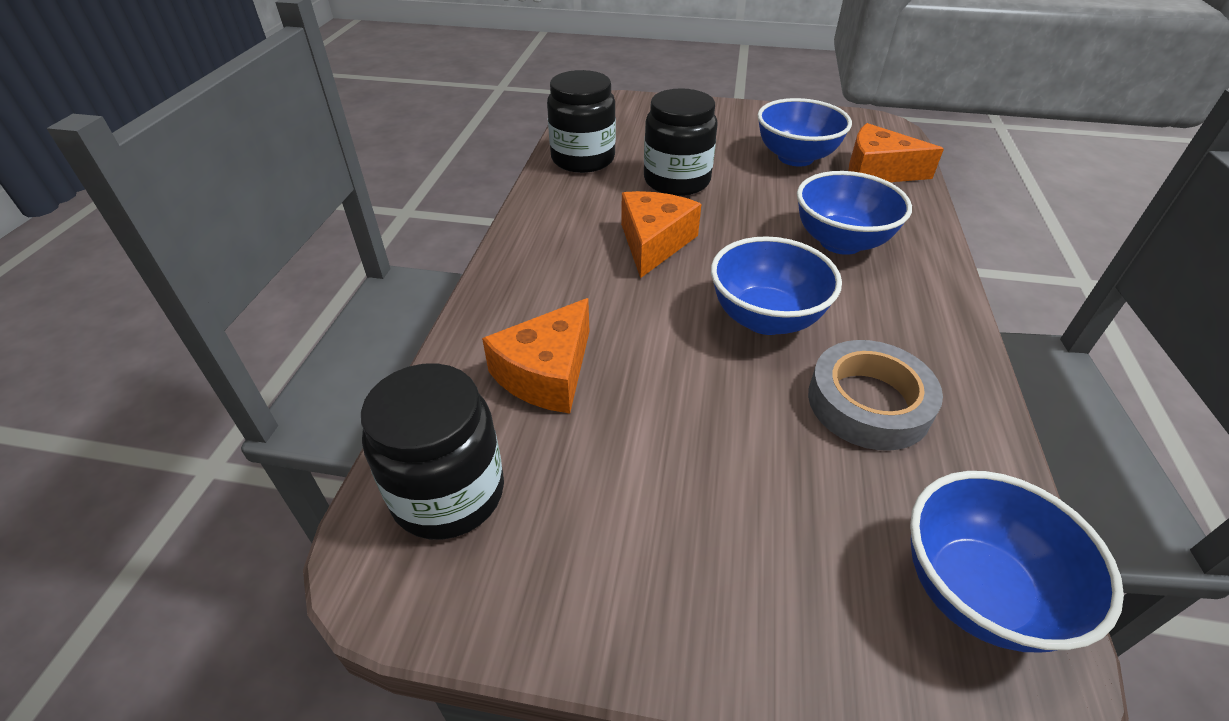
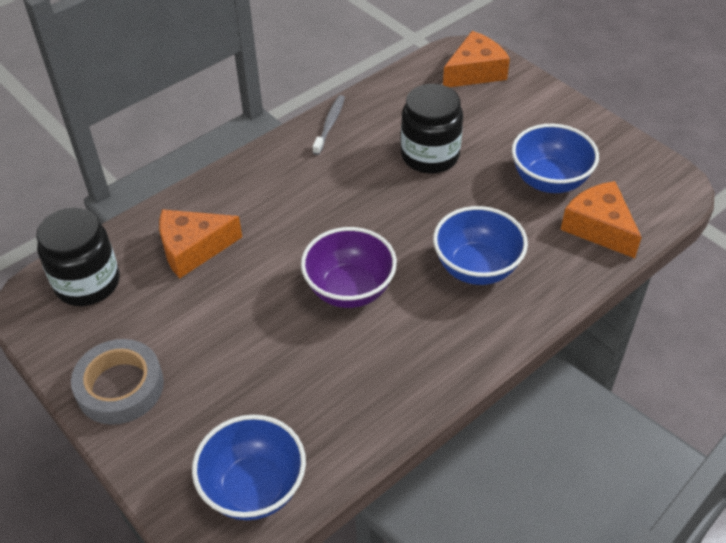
camera: 40 degrees right, 5 degrees up
(549, 196) = (330, 124): none -> grey toothbrush
(583, 159) = (388, 103): black jar -> none
(654, 243) = (351, 198): orange cheese -> orange cheese (475, 72)
(765, 318) = (349, 290): blue bowl -> purple bowl
(868, 403) = (336, 374): grey tape -> grey tape (120, 387)

